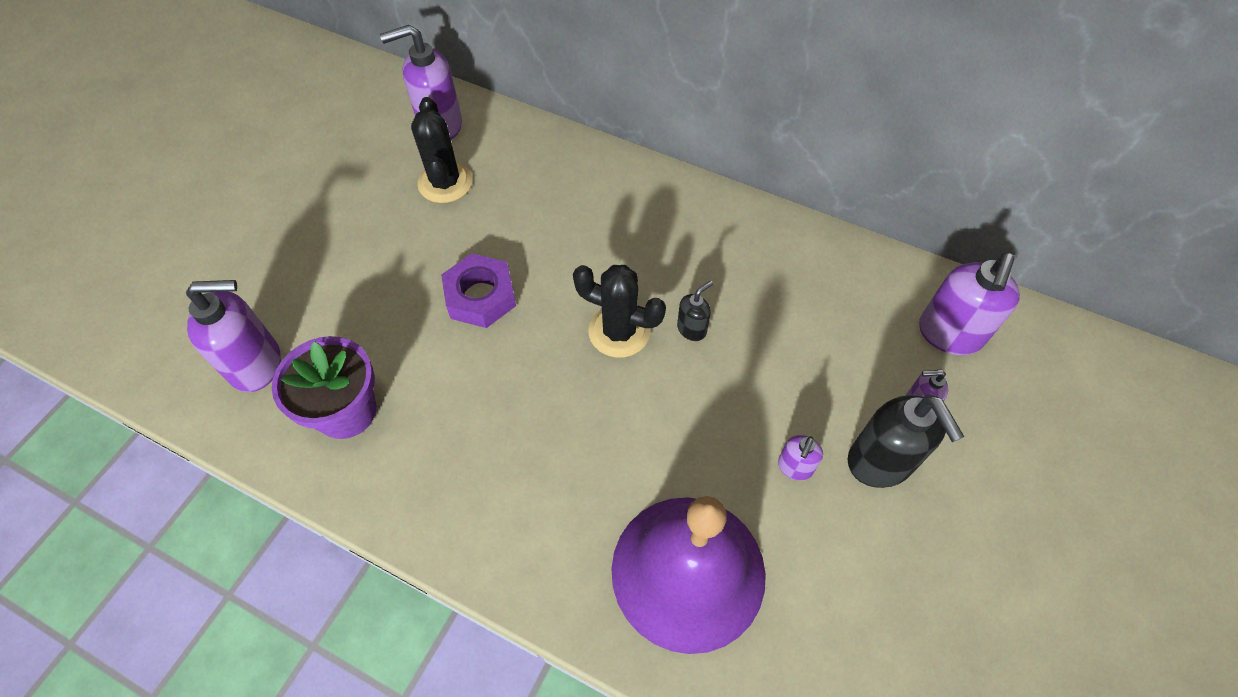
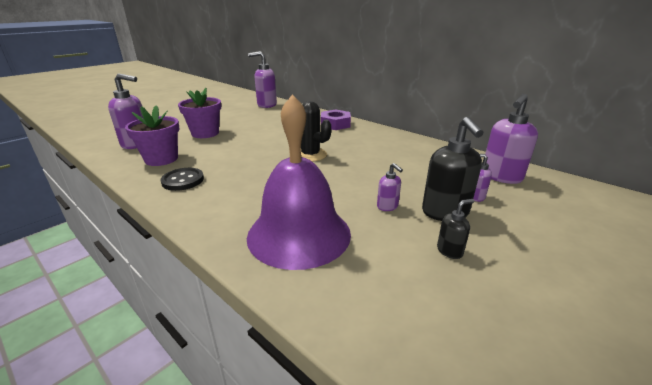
camera: 15 degrees right, 30 degrees down
(374, 289) = (205, 133): none -> purple flower pot
(431, 474) = (183, 180): none -> black button
(445, 183) = (258, 115): black cactus -> none
(480, 296) = (250, 140): purple nut -> purple nut (335, 124)
(692, 329) = (349, 158): black soap dispenser -> black soap dispenser (450, 251)
(794, 467) = (387, 206): purple soap dispenser -> purple soap dispenser turned 75 degrees counterclockwise

